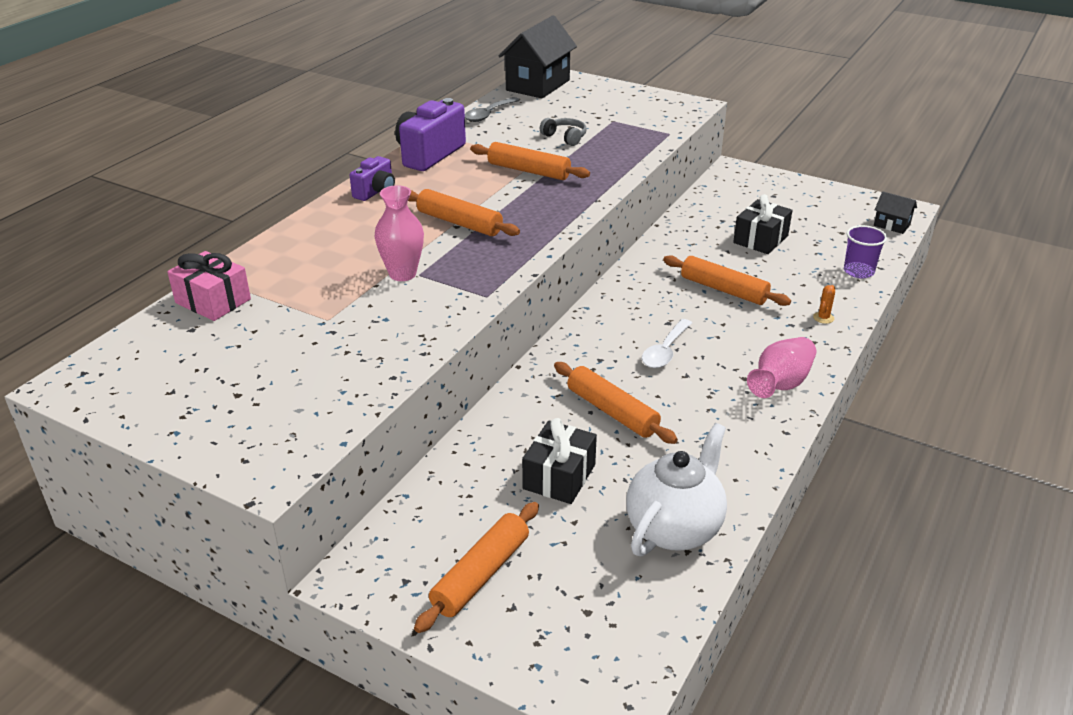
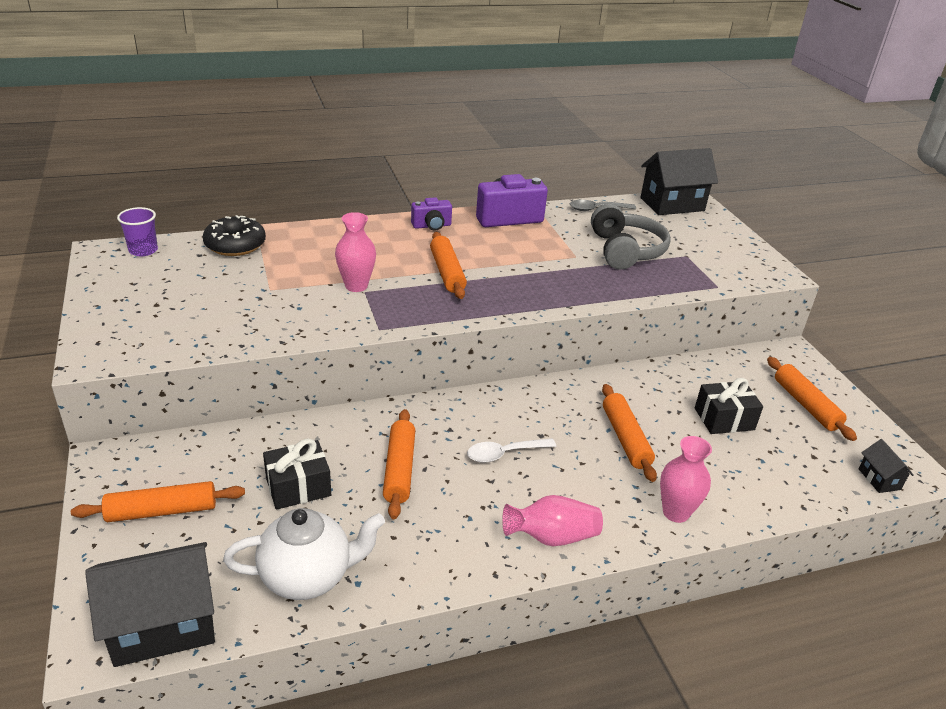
camera: 40 degrees right, 0 degrees up
(213, 301) = (235, 245): pink gift -> black donut
(529, 171) = (556, 261): orange rolling pin -> orange rolling pin (806, 405)
(565, 137) = (625, 250): grey headphones -> grey headphones, size x2.03
(632, 643) = (163, 625): none -> black house
(823, 318) = (675, 512): orange cactus -> pink vase
(858, 271) = (774, 497): purple cup -> purple cup (143, 250)

